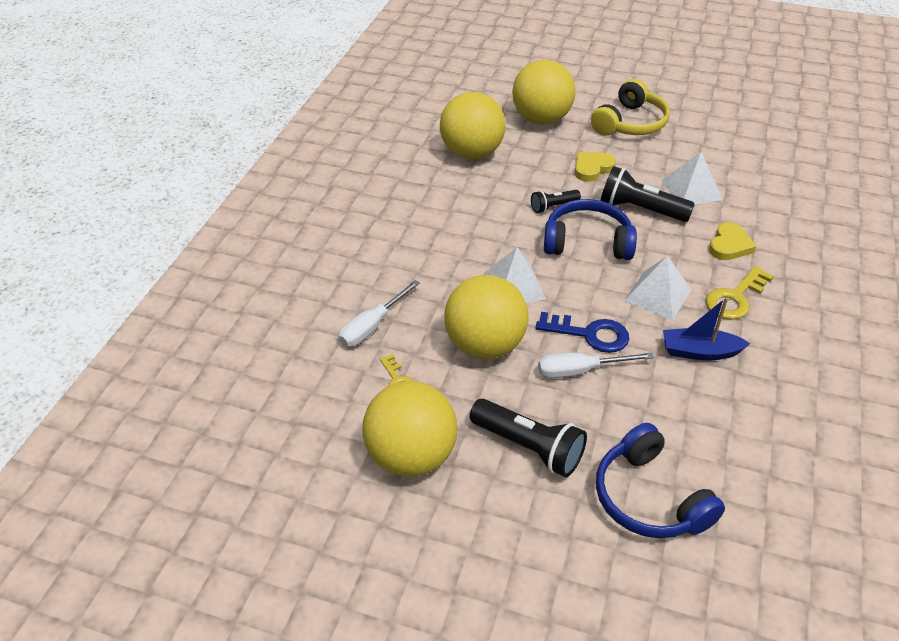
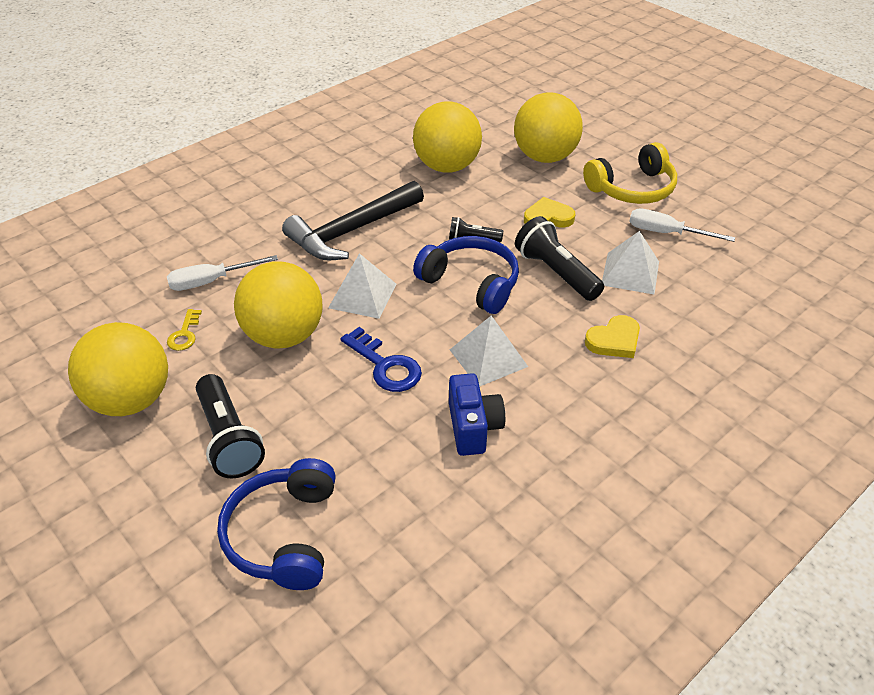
camera: 30 degrees right, 0 degrees up
(449, 236) = (351, 231): none -> black hammer
(580, 371) = (342, 394): white screwdriver -> white screwdriver (666, 233)
(699, 352) = (473, 427): blue boat -> blue camera
(735, 298) = (565, 393): yellow key -> none

